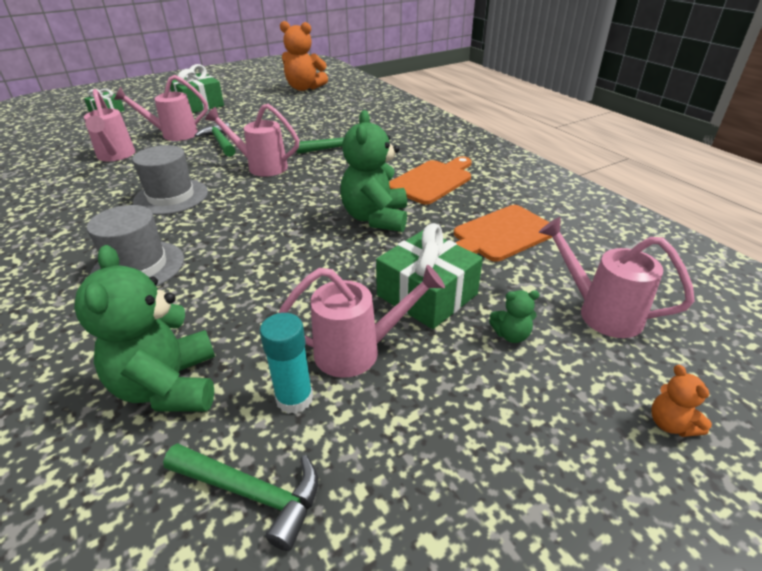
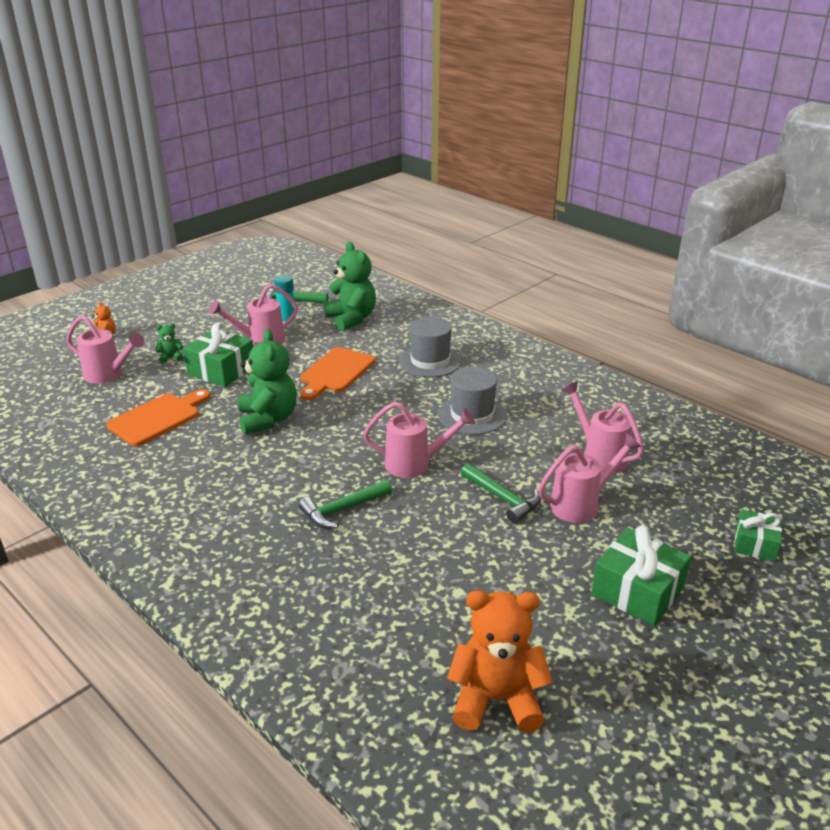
camera: 165 degrees right, 5 degrees down
(432, 181) = (215, 470): orange cutting board -> orange cutting board (335, 372)

